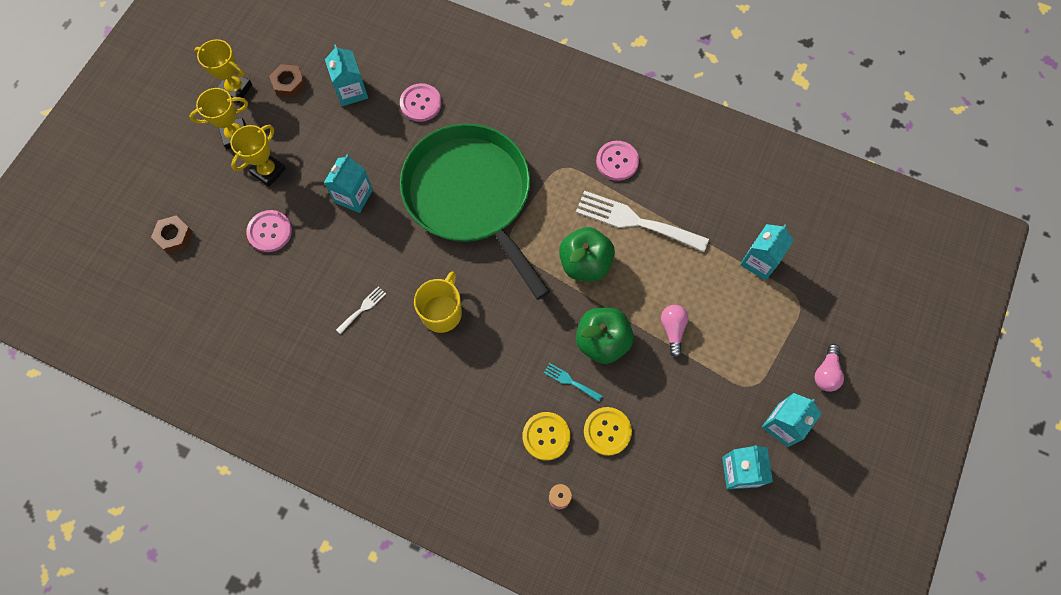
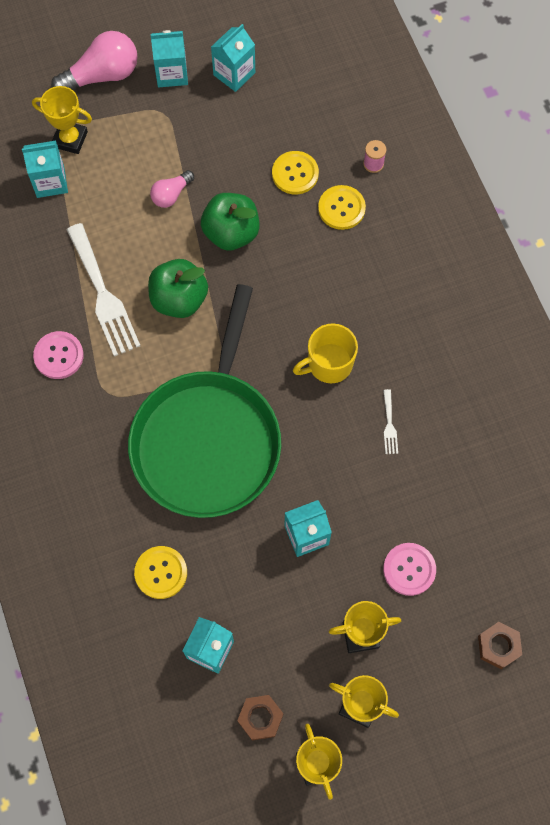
camera: 135 degrees left, 0 degrees up
(363, 308) = (389, 425): white fork -> white fork turned 90 degrees counterclockwise
(420, 103) = (161, 572): pink button -> yellow button
(570, 381) = (285, 227): turquoise fork -> none
(785, 303) = (70, 139): none -> yellow trophy
(826, 372) = (102, 76): pink light bulb -> pink light bulb, size x1.79

